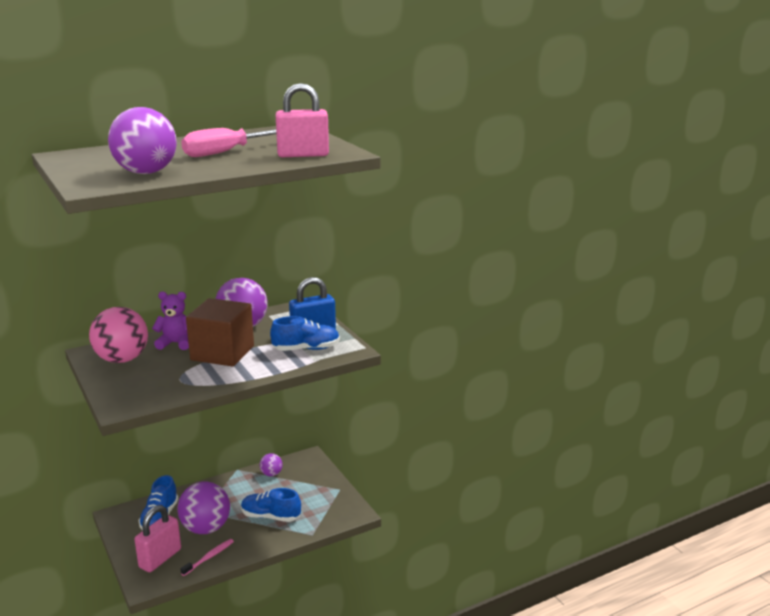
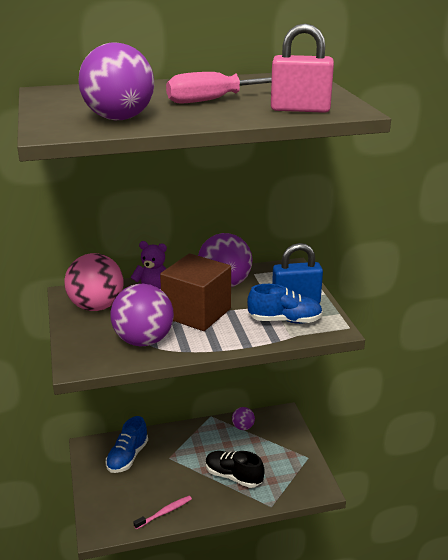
camera: 15 degrees right, 5 degrees up
(160, 558) = (118, 504): pink padlock -> none
(206, 528) = (168, 478): purple ball -> purple ball (143, 341)
(270, 516) = (233, 476): blue shoe -> black shoe

